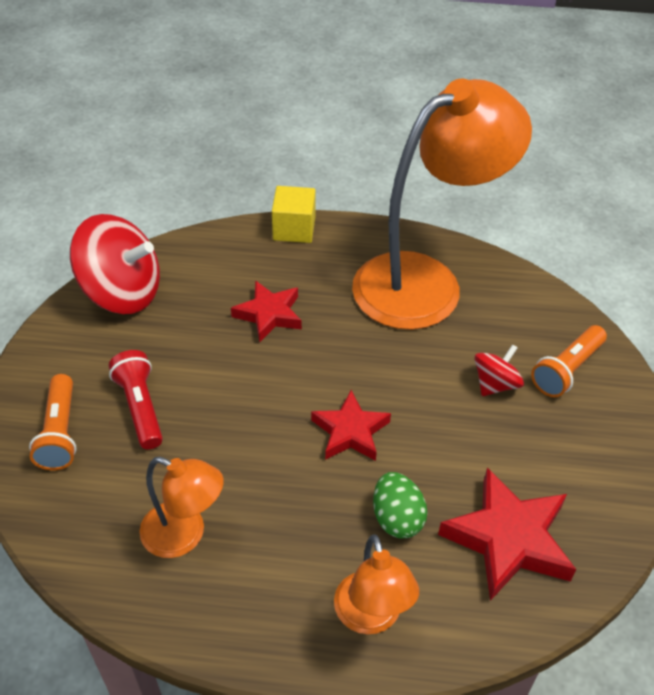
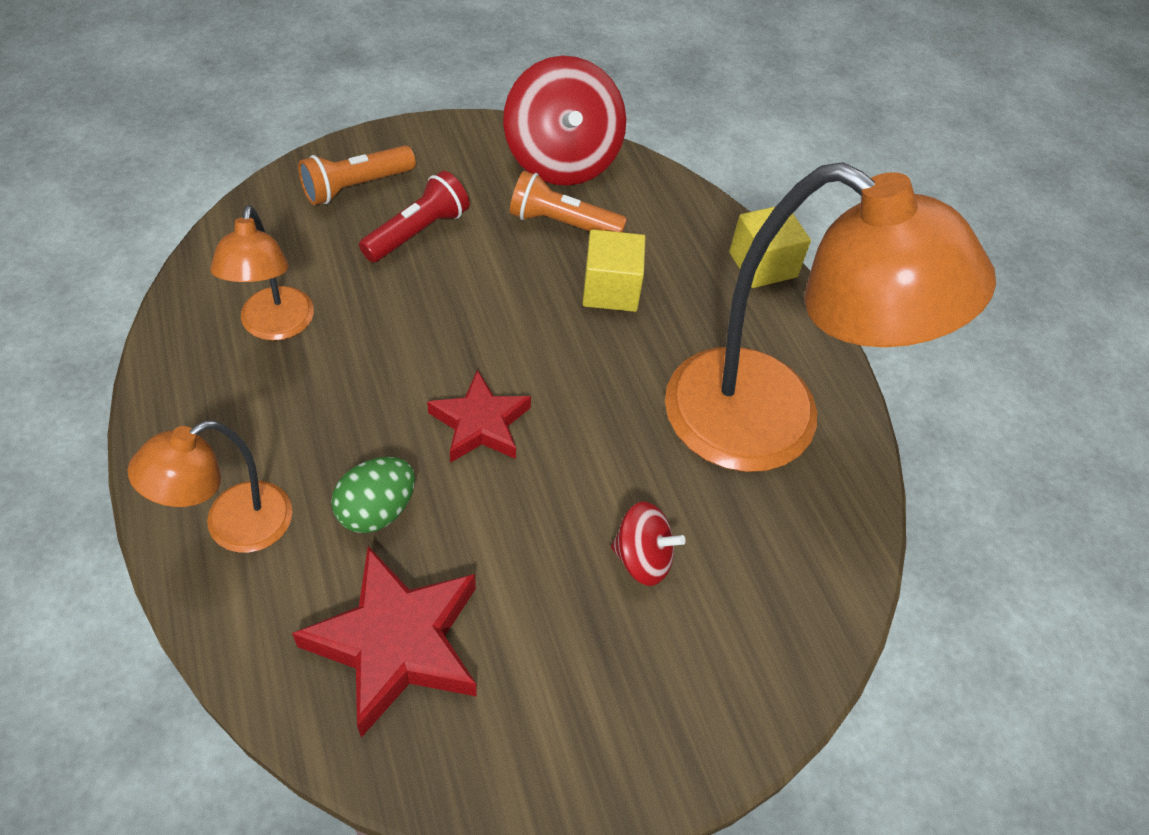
camera: 60 degrees right, 5 degrees up
(269, 314) = (611, 289): red star -> yellow cube
(567, 370) = (721, 643): orange flashlight -> orange flashlight (562, 224)

